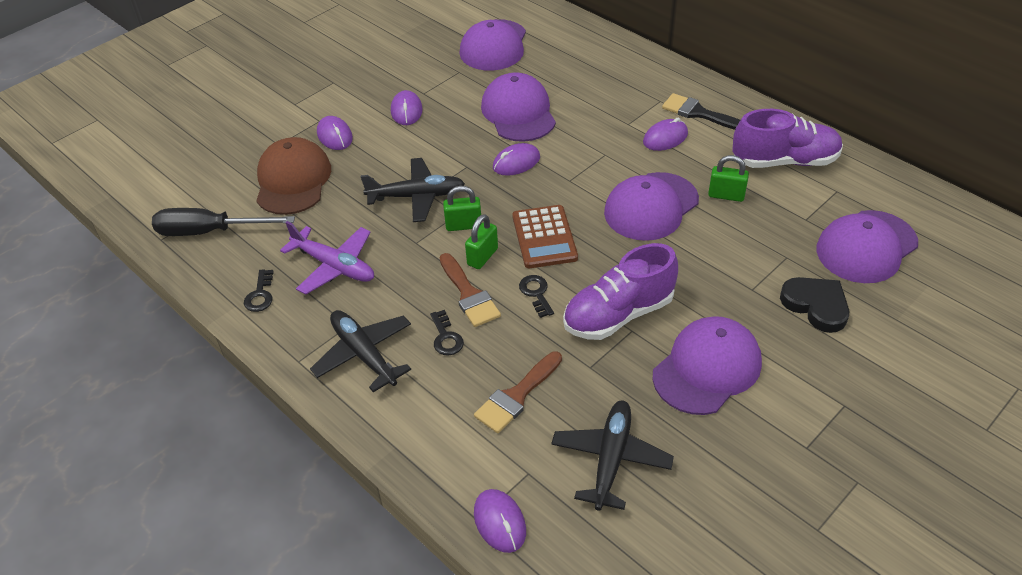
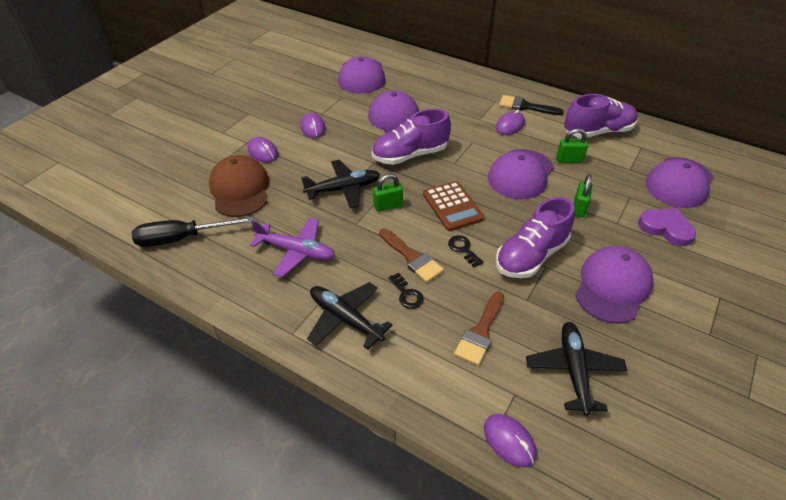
camera: 15 degrees left, 0 degrees up
(260, 295) = (241, 283): black key -> none
(482, 257) = (411, 227): green padlock -> green padlock (579, 208)
(516, 162) = (410, 155): purple mouse -> purple shoe
(816, 305) = (666, 228): black heart -> purple heart

